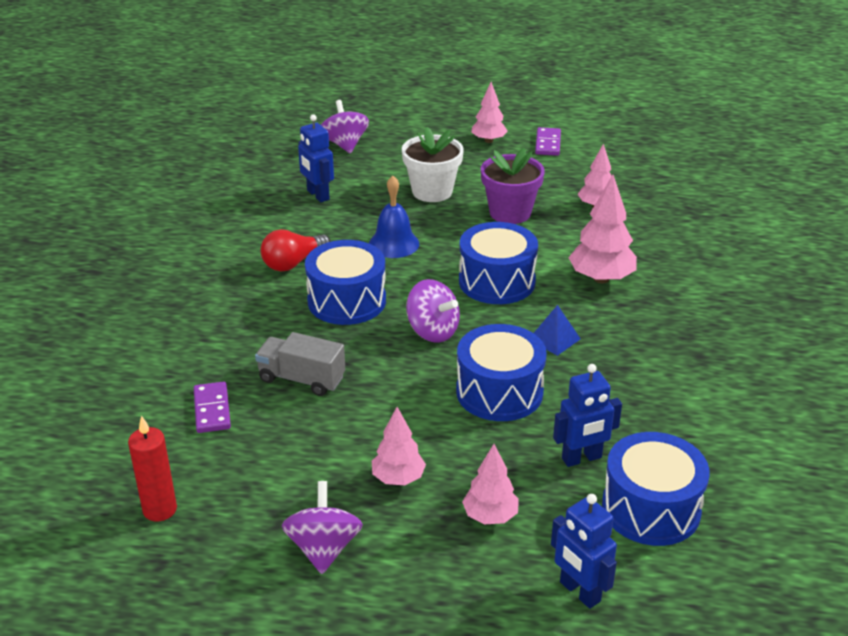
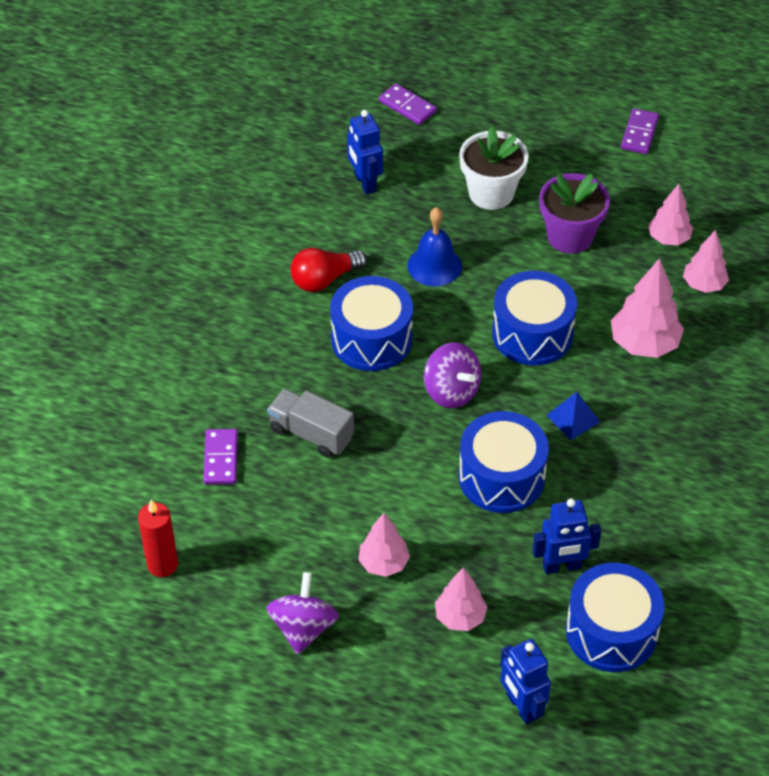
camera: 10 degrees right, 15 degrees up
(345, 144) = (407, 106): purple spinning top -> purple domino
(488, 140) = (572, 120): pink tree -> pink tree (703, 285)

